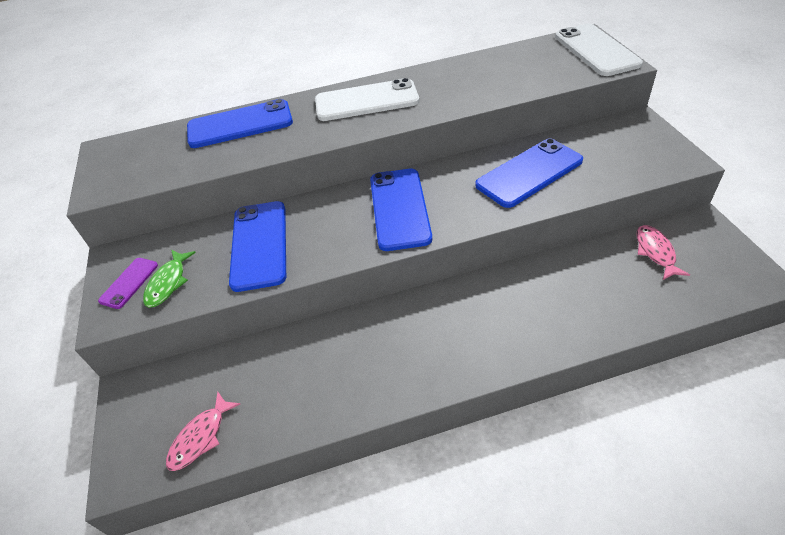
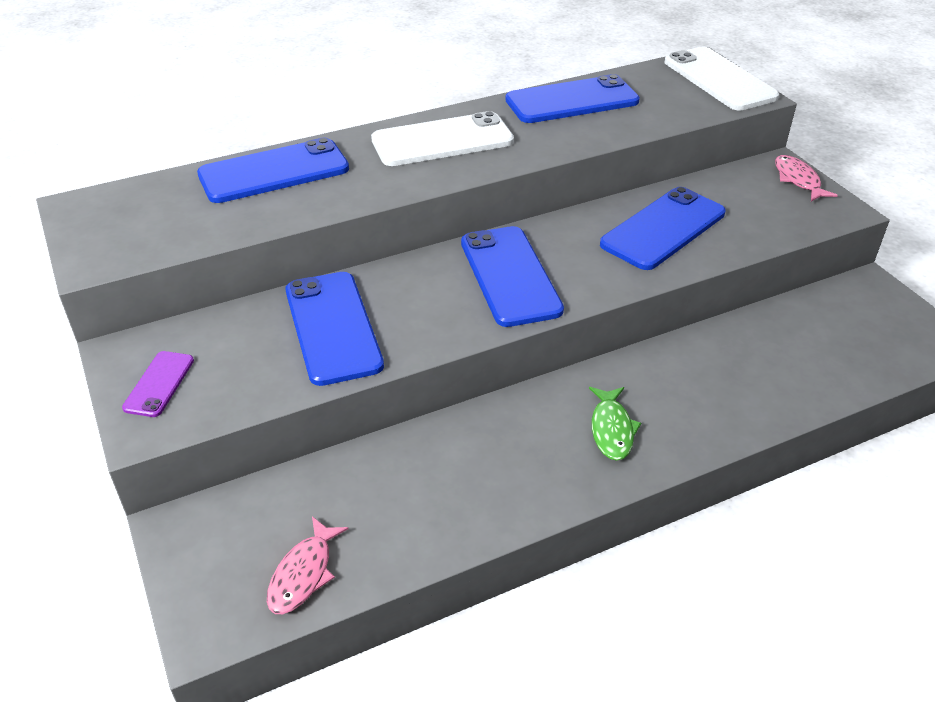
camera: 15 degrees left, 5 degrees down
(168, 283) = (218, 381): green fish -> green fish (611, 429)
(473, 69) = (572, 101): none -> blue phone
(655, 252) = (823, 319): pink fish -> pink fish (798, 180)

